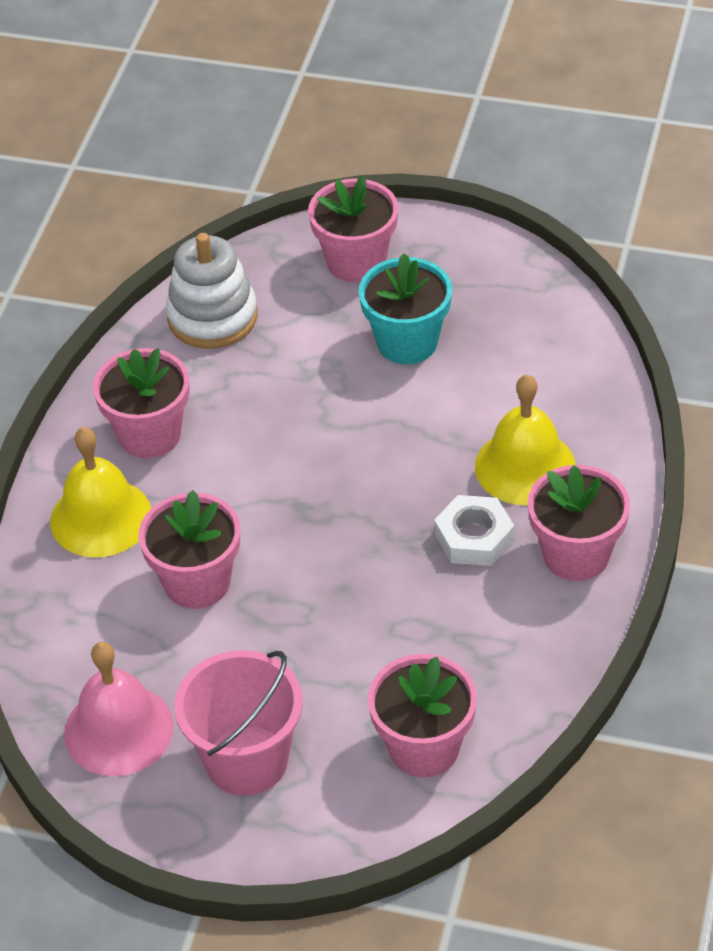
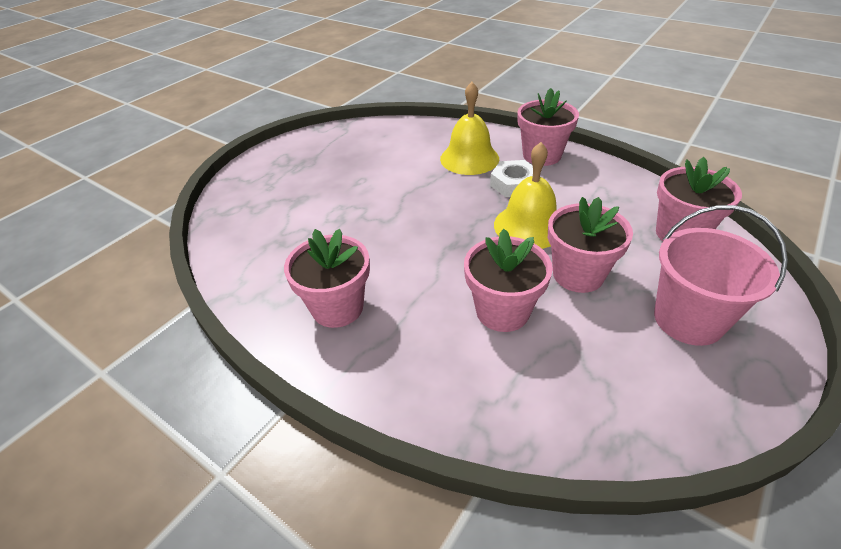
camera: 70 degrees left, 5 degrees down
(101, 517) = (406, 356): yellow bell -> yellow bell (529, 226)
(119, 730) = (650, 395): pink bell -> none
(212, 317) = (251, 251): white stacking toy -> none
(356, 261) = (264, 183): pink flower pot -> pink flower pot (578, 274)
(407, 342) = (346, 178): turquoise flower pot -> none

